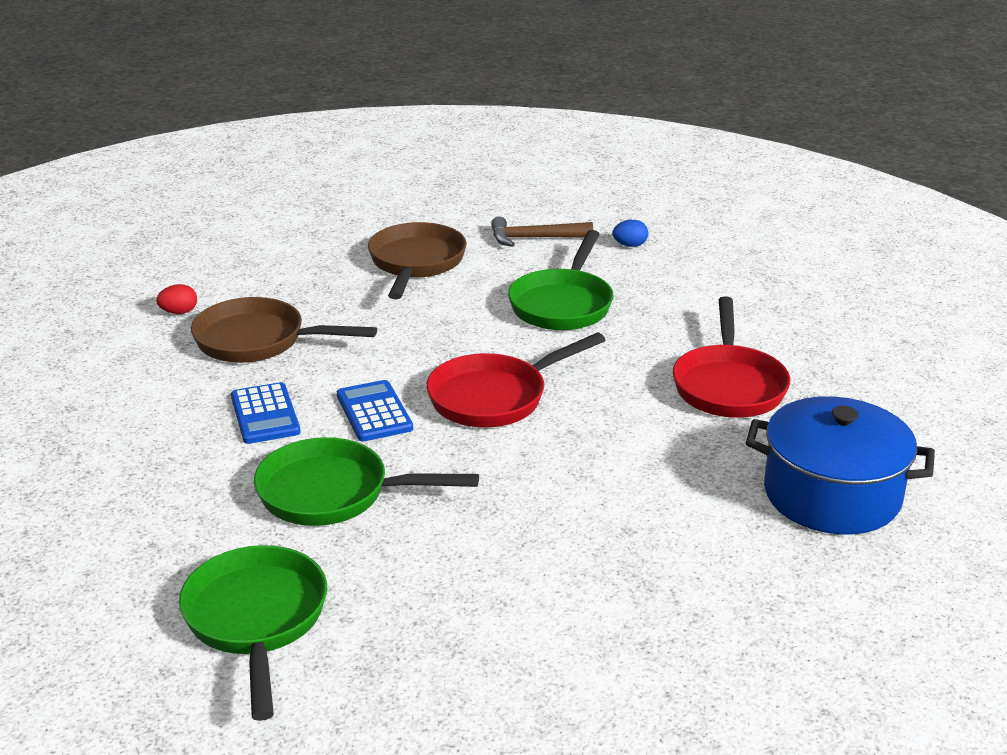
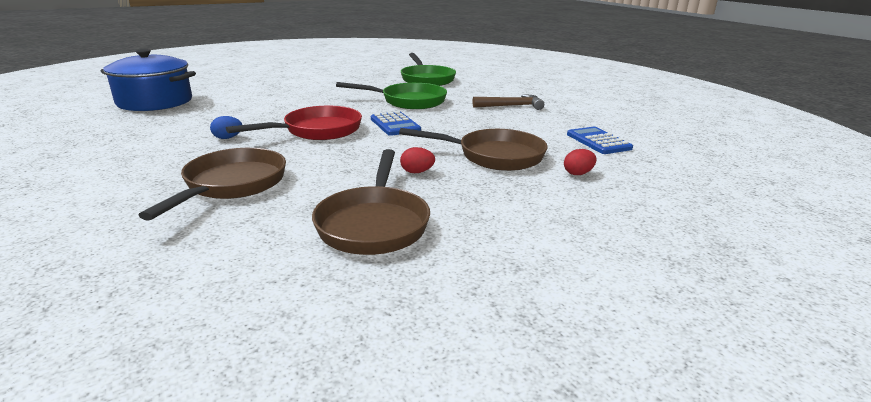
camera: 175 degrees right, 5 degrees down
(265, 414) = (461, 123): blue calculator -> blue calculator (598, 141)
(364, 317) = (417, 172): none -> red egg
(534, 238) = (212, 264): brown hammer -> brown hammer (511, 106)
(563, 304) = (232, 185): green pan -> brown pan
(630, 245) = (89, 255): blue egg -> blue egg (228, 138)
(728, 385) = (150, 137): red pan -> none

